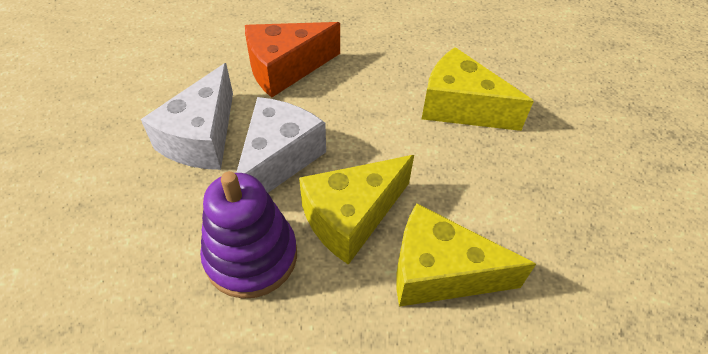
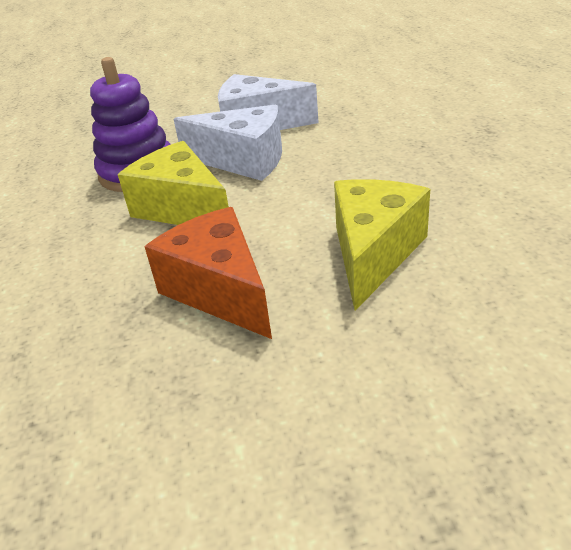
camera: 85 degrees right, 15 degrees down
(285, 69) = (368, 137): orange cheese -> orange cheese (220, 290)
(439, 273) = (120, 269): yellow cheese -> none

